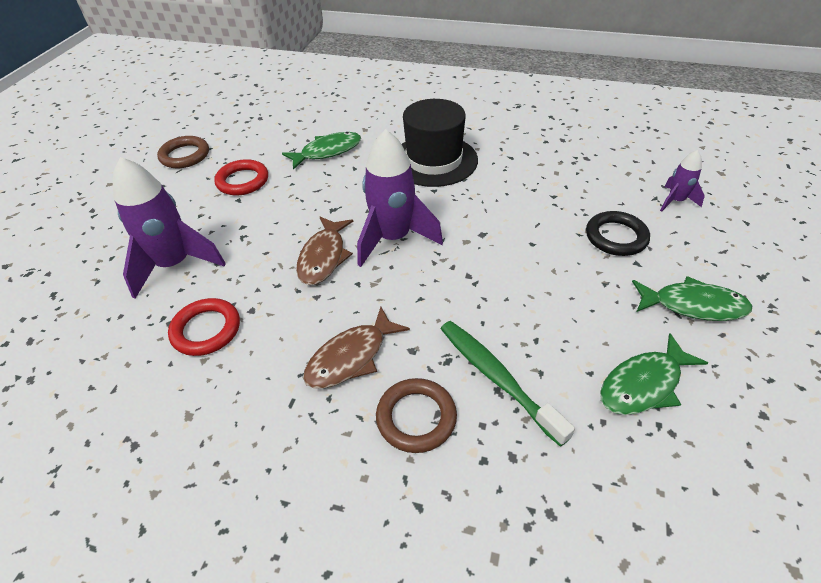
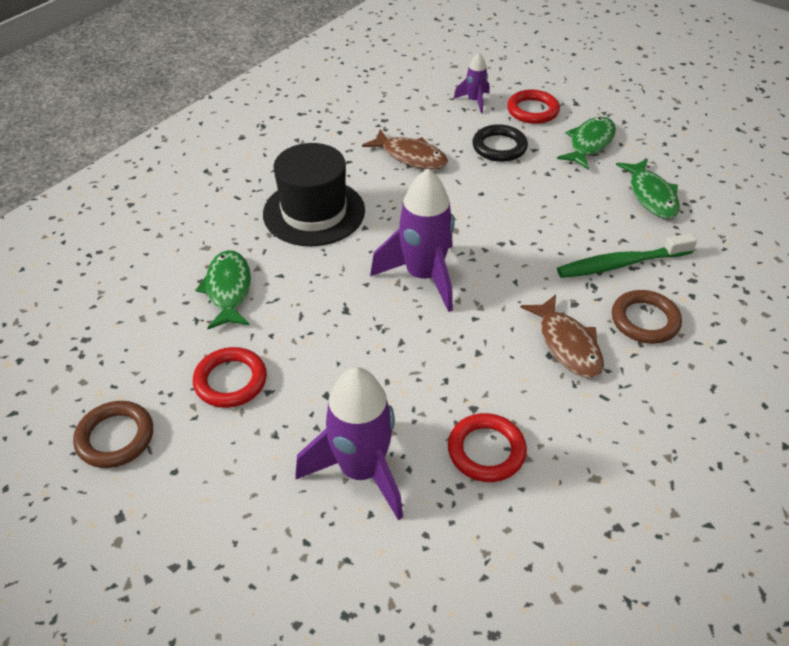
camera: 70 degrees left, 0 degrees up
(324, 257) = (422, 334): brown fish -> brown fish (411, 156)
(706, 245) = (532, 110): none -> red ring

